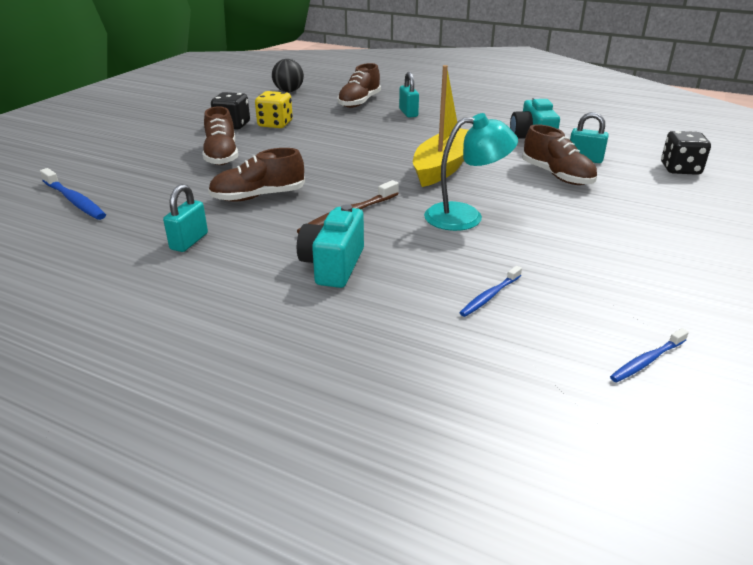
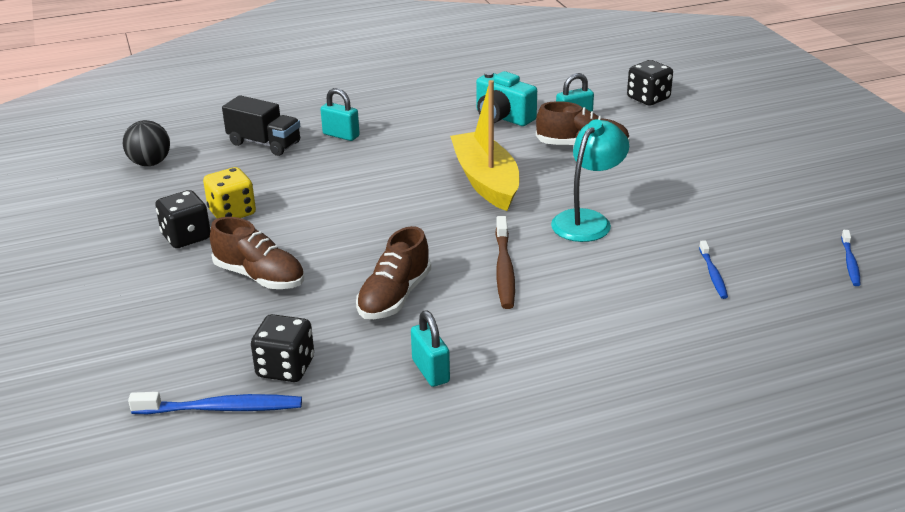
camera: 45 degrees left, 0 degrees up
(137, 199) = (285, 368): none -> black dice
(333, 265) = (580, 317): turquoise camera -> none
(359, 102) = (264, 143): brown shoe -> black truck

